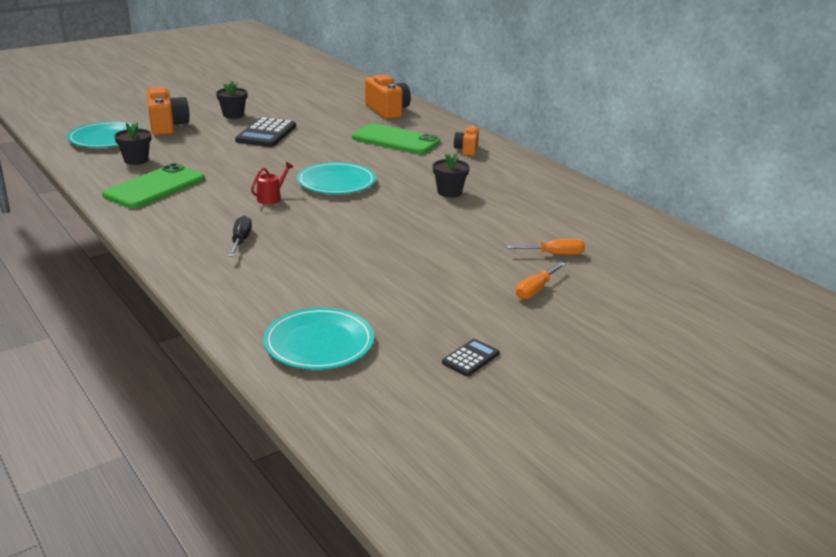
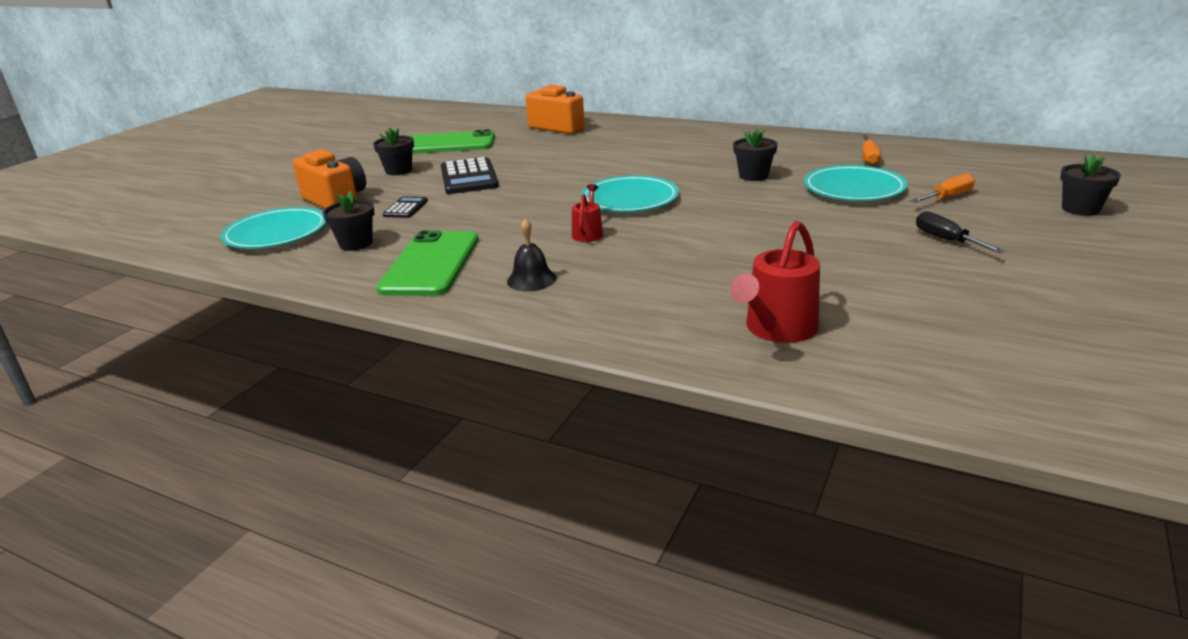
camera: 25 degrees left, 0 degrees up
(191, 216) = (531, 279): none -> black bell
(241, 240) = (634, 285): black screwdriver -> black screwdriver (946, 240)
(271, 296) = (777, 329): none -> red watering can
(319, 343) = (920, 357): turquoise plate -> turquoise plate (853, 189)
(396, 140) = (615, 148): green phone -> green phone (447, 144)
(466, 150) = (698, 138): orange camera -> none
(470, 358) = (1076, 312): black calculator -> black calculator (405, 208)
(535, 290) = (996, 231): orange screwdriver -> orange screwdriver (868, 158)
(635, 297) = (1080, 209): none -> black flower pot

